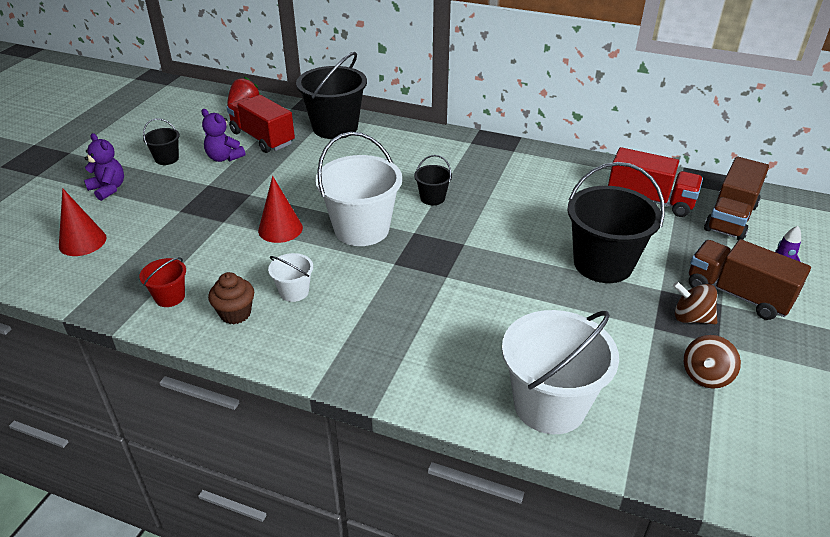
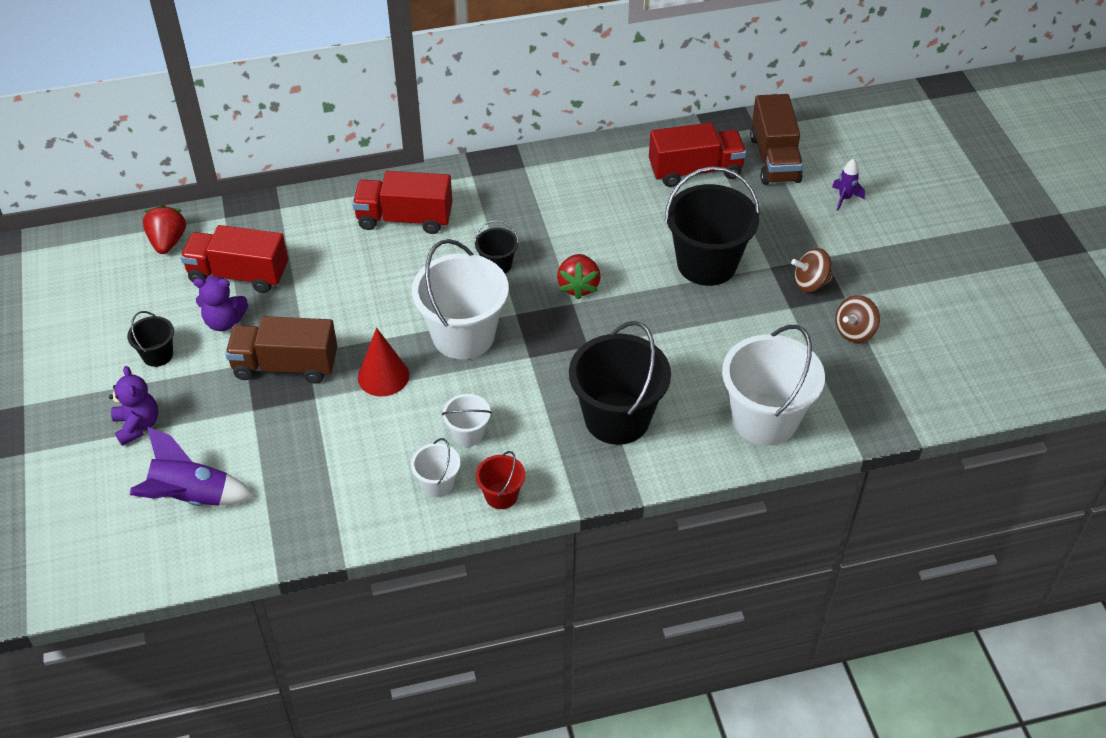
camera: 35 degrees left, 10 degrees up
(82, 242) = (191, 497): red cone -> purple rocket
(108, 189) = (137, 425): purple teddy bear -> purple teddy bear turned 60 degrees clockwise
(170, 297) = (357, 502): red bucket -> red bucket (501, 495)
(235, 314) = (438, 484): brown cupcake -> white bucket
(335, 127) = (306, 221): black bucket -> black bucket (617, 418)
(398, 149) = (404, 219): none -> red truck
(479, 235) = (578, 286): none -> red strawberry
(706, 376) = (854, 331): brown spinning top -> brown spinning top turned 45 degrees clockwise
(737, 294) = (829, 241): brown truck -> brown truck (285, 366)

